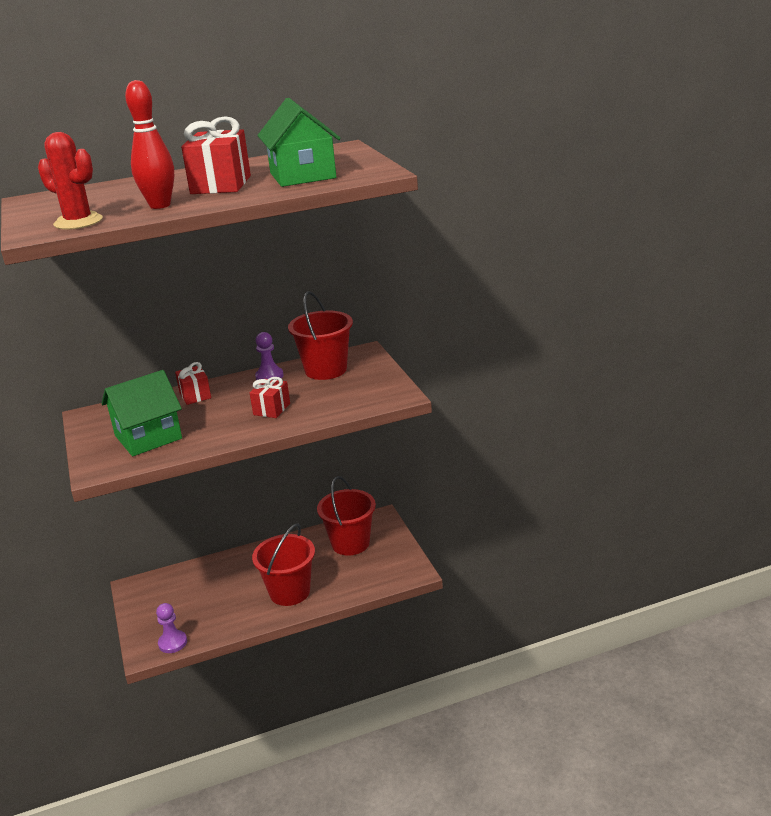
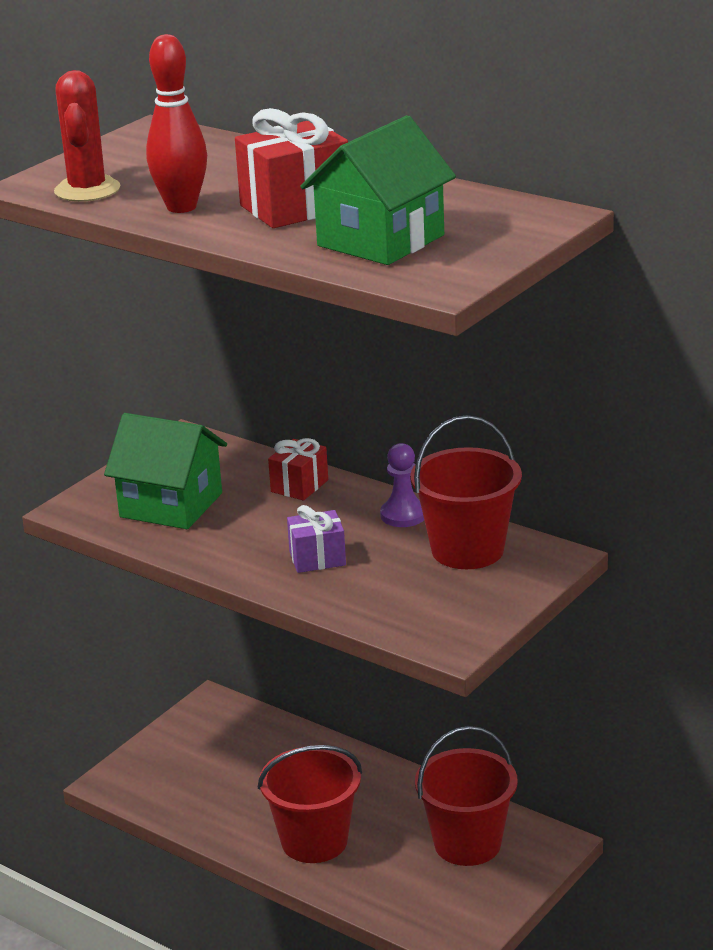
camera: 55 degrees right, 0 degrees up
(172, 643) = (141, 794): purple pawn -> none
(272, 409) = (317, 558): red gift -> purple gift

